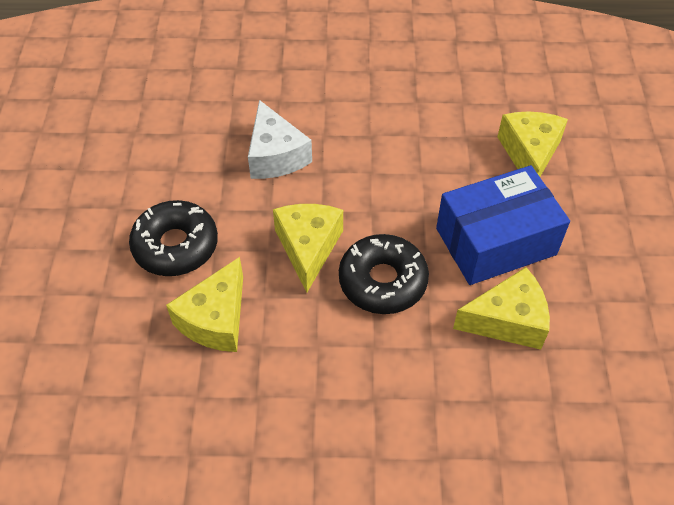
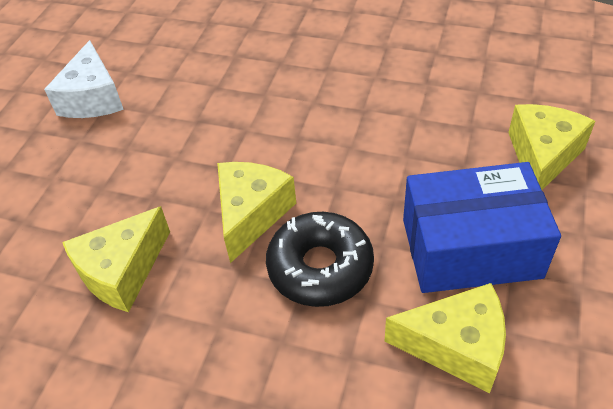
camera: 20 degrees right, 5 degrees down
(175, 246) = (116, 186): black donut -> none
(275, 155) = (255, 114): white cheese -> white cheese (93, 98)

